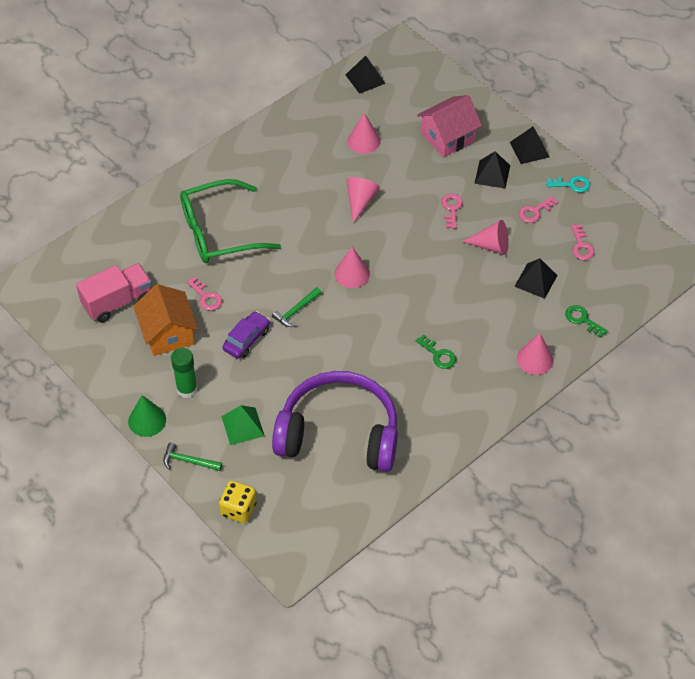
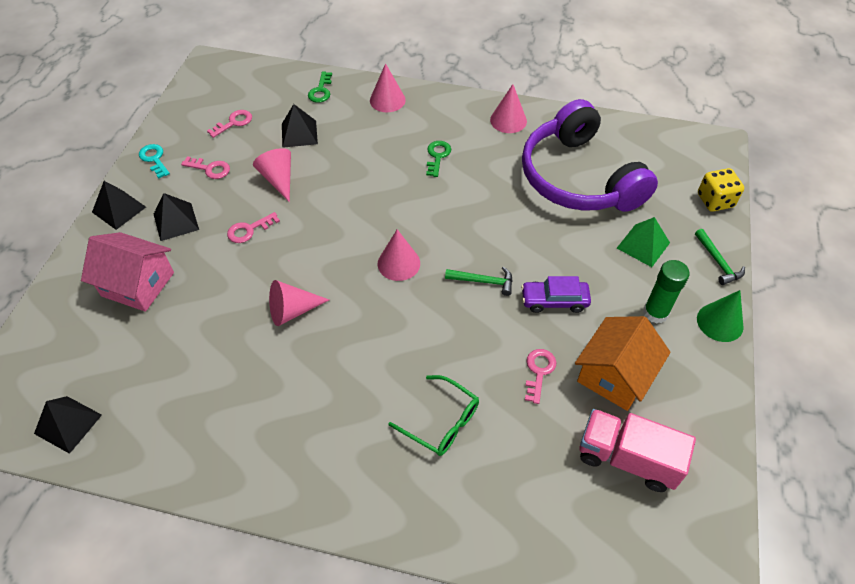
camera: 125 degrees left, 0 degrees up
(219, 232) = (441, 422): green glasses -> green glasses, size x0.56
(364, 141) = (191, 360): pink cone -> pink cone (508, 120)

